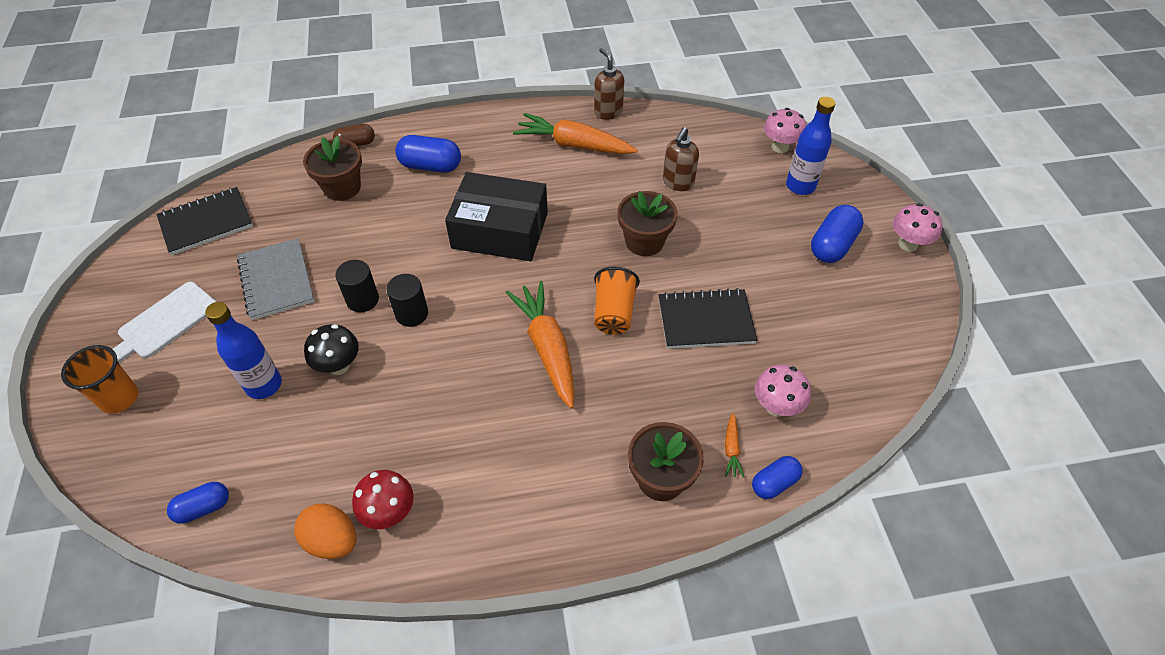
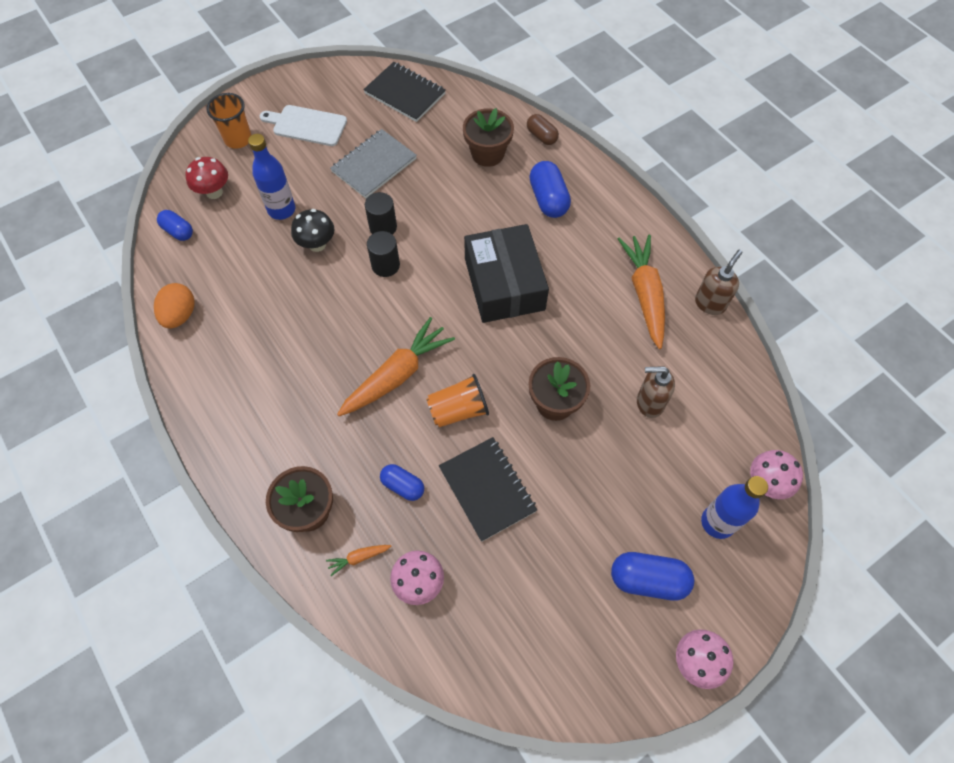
camera: 65 degrees right, 10 degrees up
(389, 513) = (212, 338): red mushroom -> red mushroom (214, 192)
(774, 483) = (339, 605): blue capsule -> blue capsule (403, 486)

